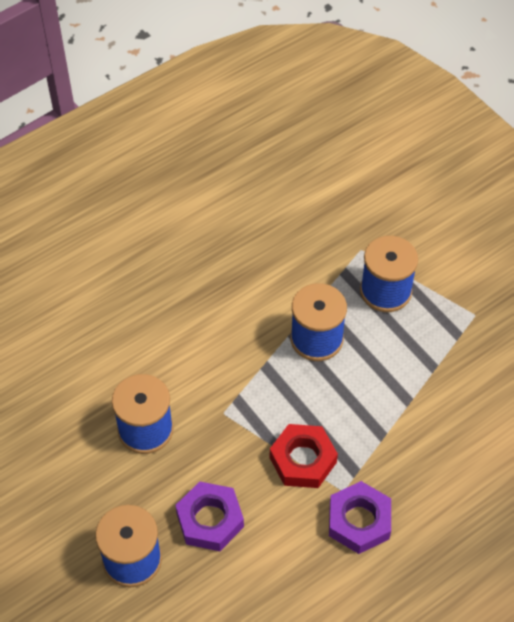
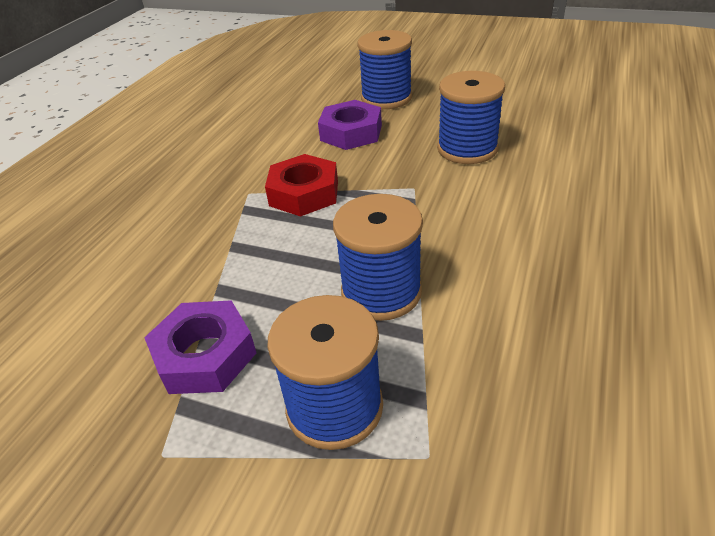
camera: 150 degrees right, 15 degrees down
(359, 521) = (219, 182): purple nut -> purple nut (205, 355)

